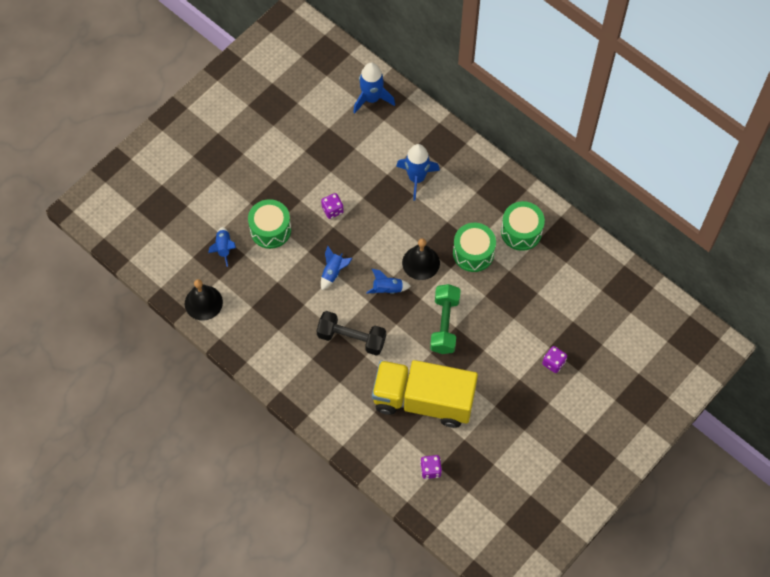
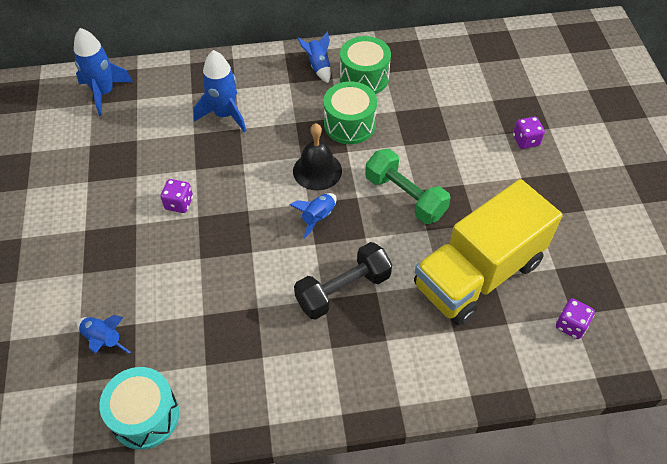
camera: 50 degrees left, 10 degrees down
(203, 302) = (145, 416): black bell -> turquoise drum
(270, 230) = (136, 276): green drum -> none
(333, 272) = (249, 252): blue rocket -> blue rocket (318, 66)

